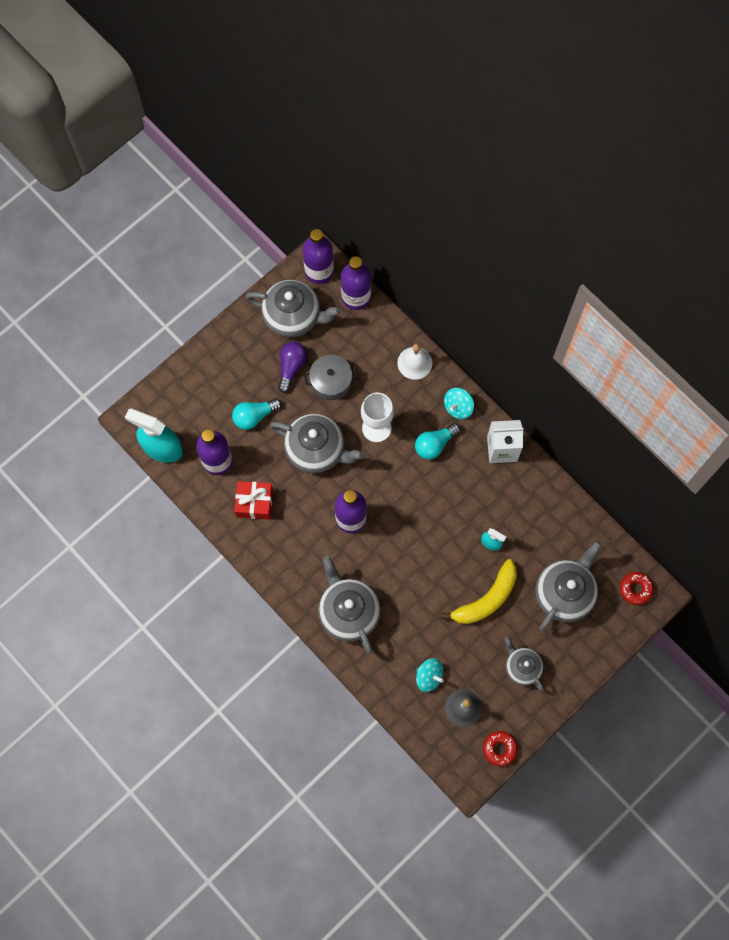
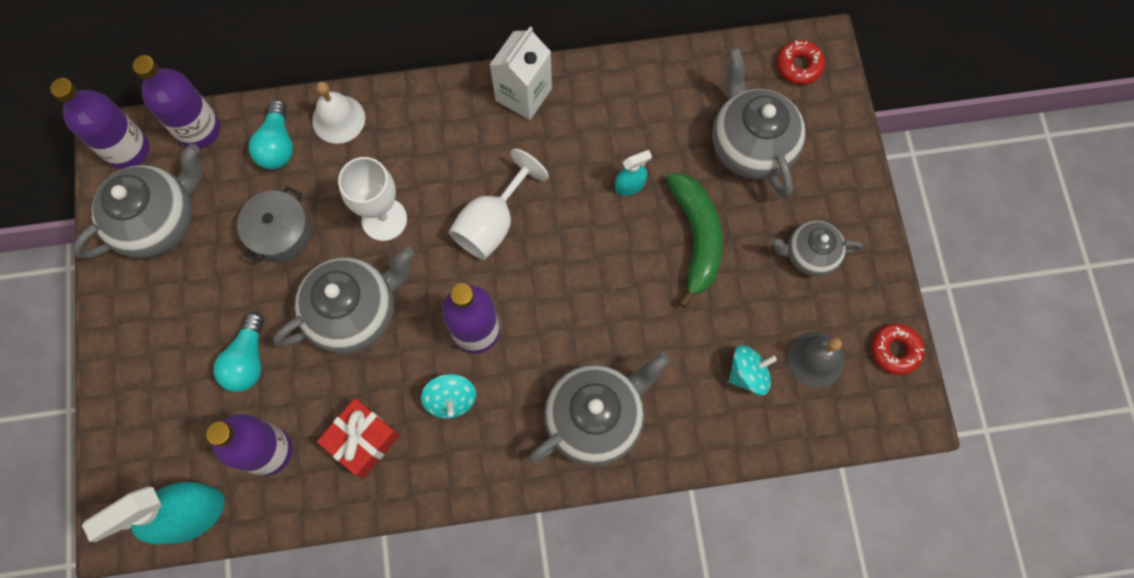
camera: 55 degrees left, 0 degrees up
(291, 367) = (222, 269): purple light bulb -> none
(348, 612) = (595, 417): grey teapot -> grey teapot turned 135 degrees clockwise
(415, 485) = (492, 223): none -> white goblet
(435, 444) = (459, 166): turquoise light bulb -> turquoise light bulb (277, 145)
(458, 407) = (433, 108): turquoise spinning top -> turquoise spinning top (451, 399)
(486, 599) = (696, 238): yellow banana -> green banana

